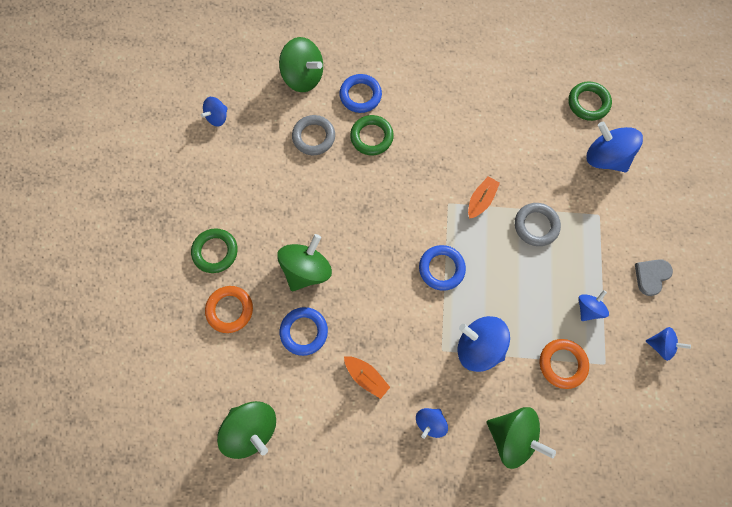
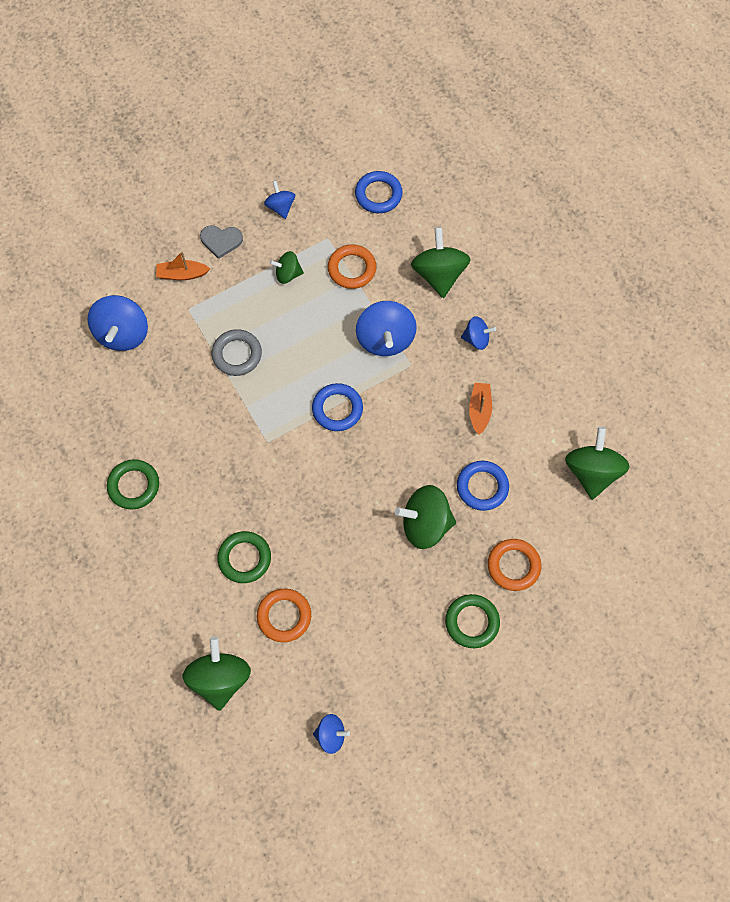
camera: 125 degrees left, 5 degrees down
(314, 137) = (284, 616): grey ring -> orange ring
(360, 95) = (202, 602): blue ring -> blue ring (378, 194)
(480, 200) = (244, 415): orange boat -> orange boat (182, 274)
(587, 308) = (288, 274): blue spinning top -> green spinning top
(588, 103) = (66, 378): green ring -> green ring (134, 486)

